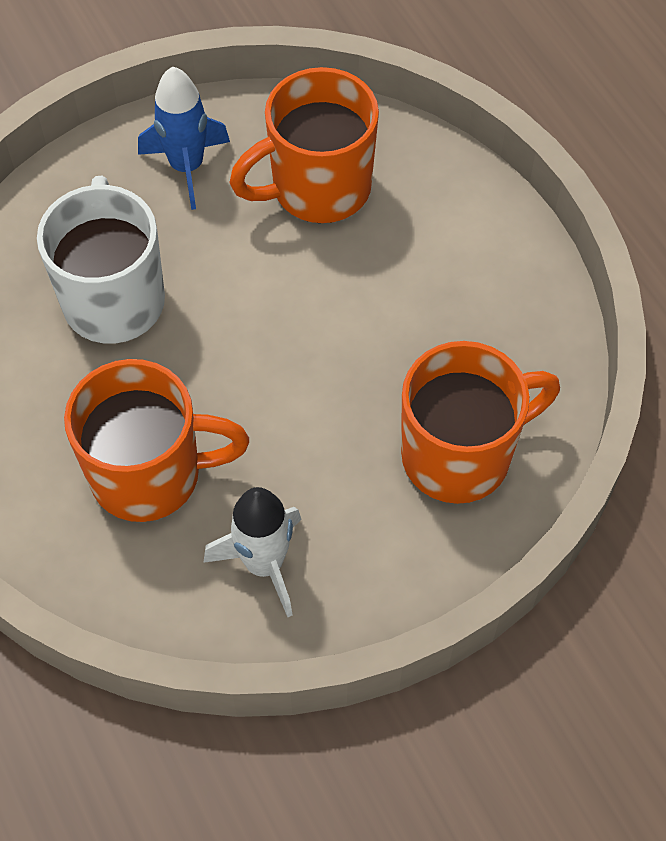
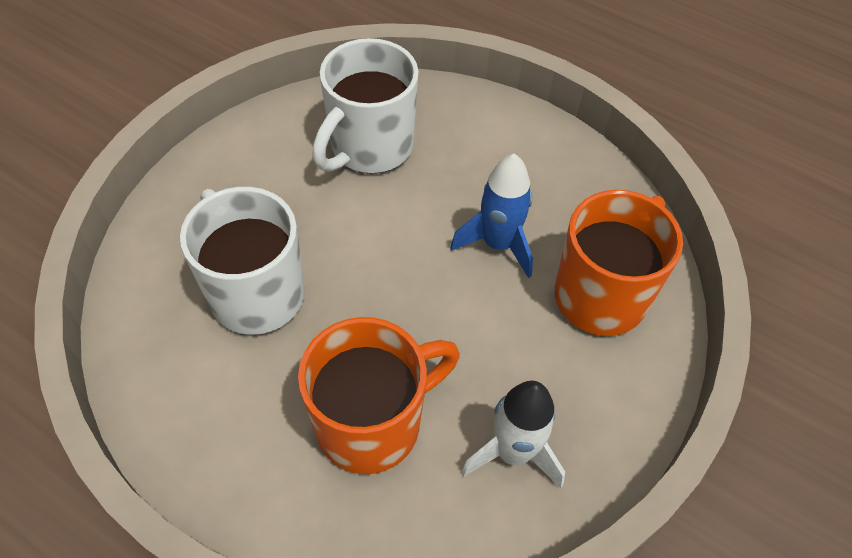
camera: 30 degrees left, 5 degrees down
(187, 167) = (257, 170): blue rocket -> blue rocket (498, 244)
(317, 188) = (369, 147): orange mug -> white mug

